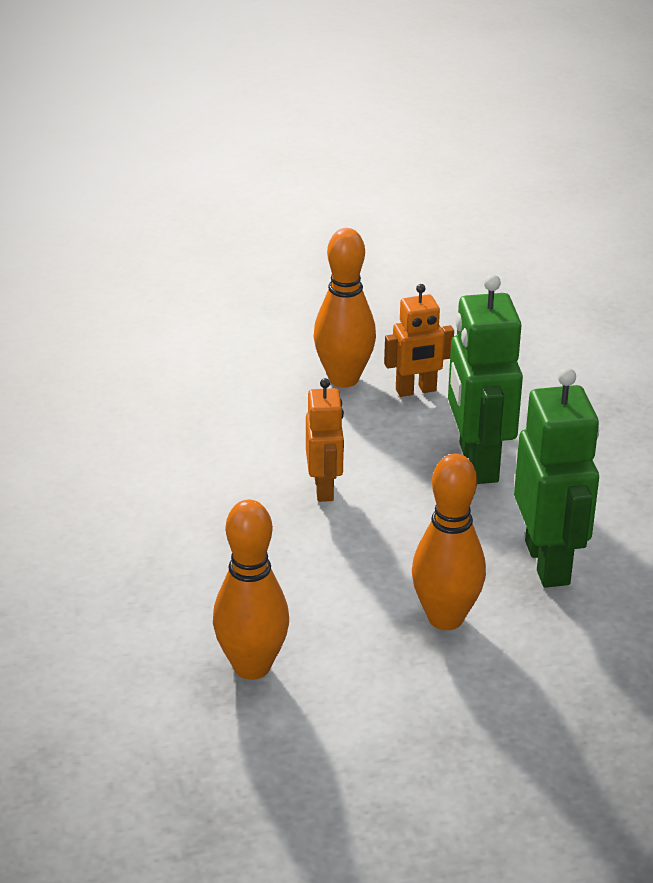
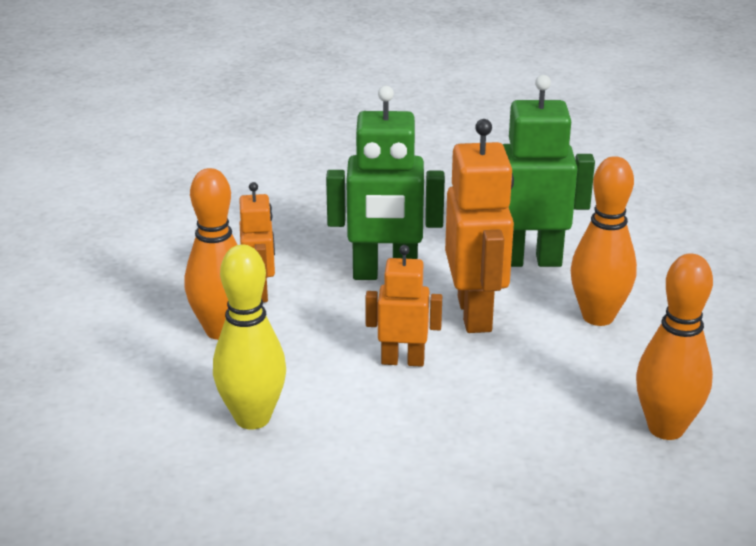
camera: 80 degrees left, 5 degrees down
(217, 415) = (252, 418): none -> yellow bowling pin
(422, 529) = (475, 314): none -> orange robot

